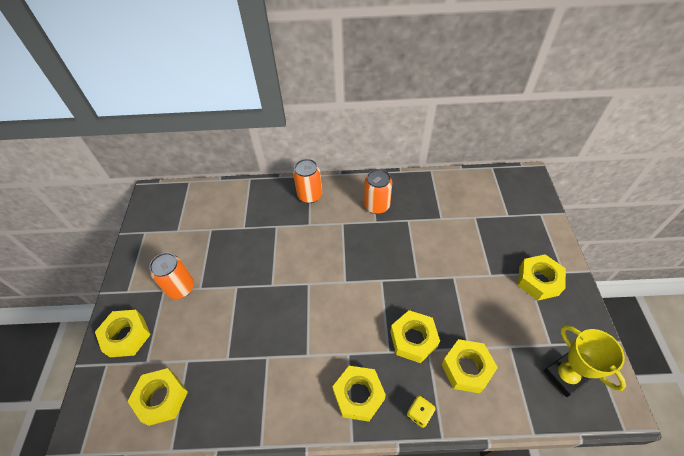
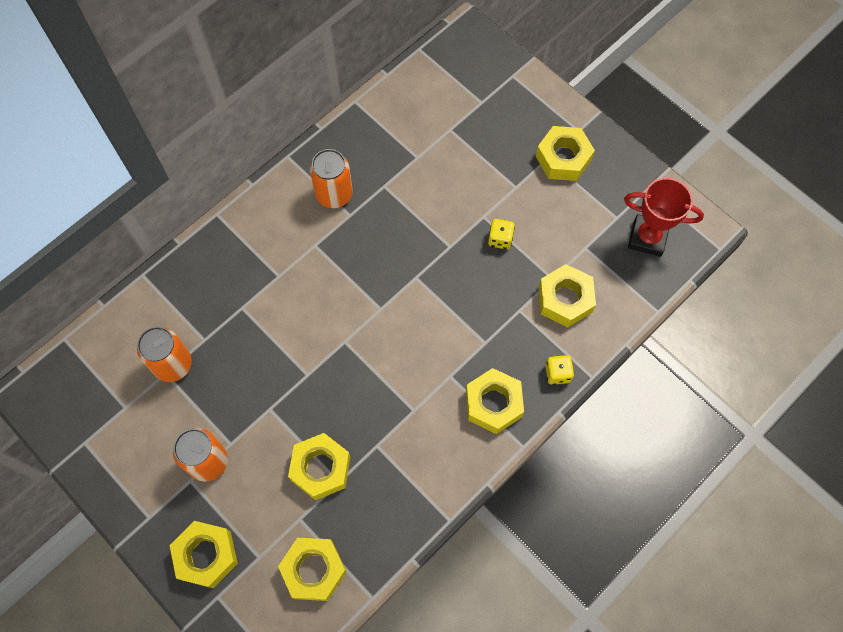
camera: 45 degrees left, 15 degrees up
(310, 195) = (243, 239): orange can -> orange can (173, 364)
(413, 339) = (497, 311): yellow nut -> yellow nut (321, 468)
(453, 297) = (500, 239): none -> yellow dice
(565, 376) = (647, 238): yellow trophy -> red trophy

